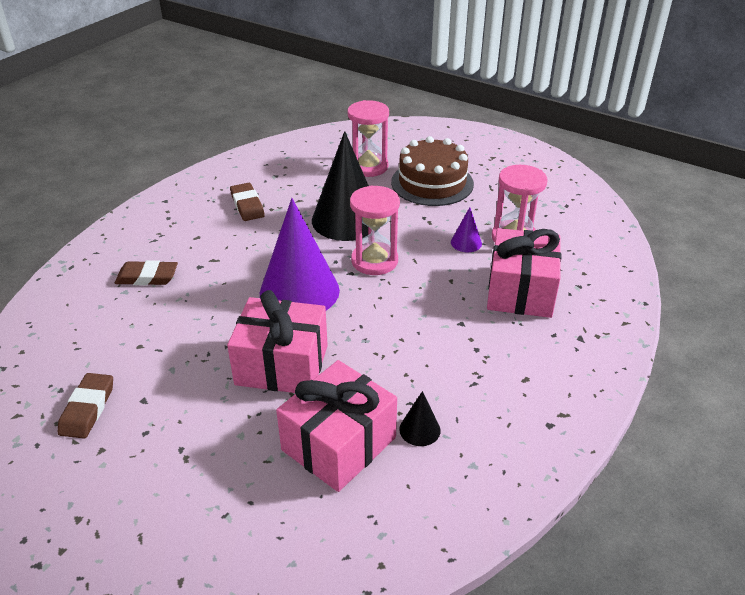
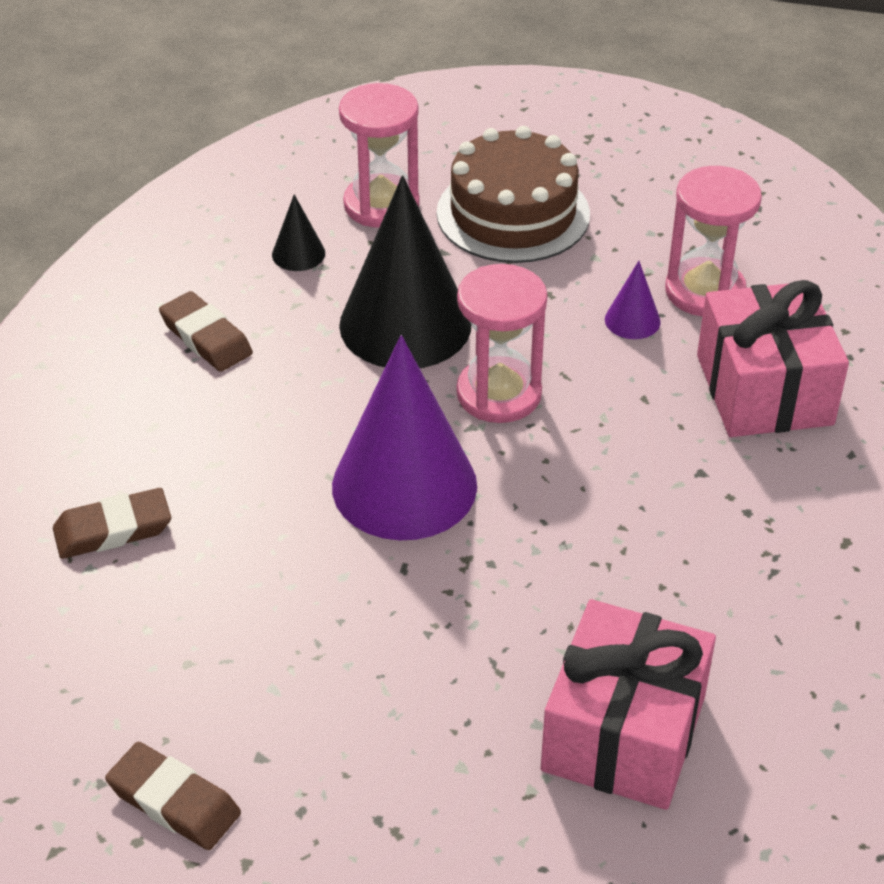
camera: 20 degrees left, 5 degrees up
(88, 409) = (174, 801): brown eraser -> brown eraser turned 45 degrees counterclockwise
(282, 365) = (455, 627): pink gift -> none
(419, 429) = (733, 673): black cone -> black cone (298, 253)

